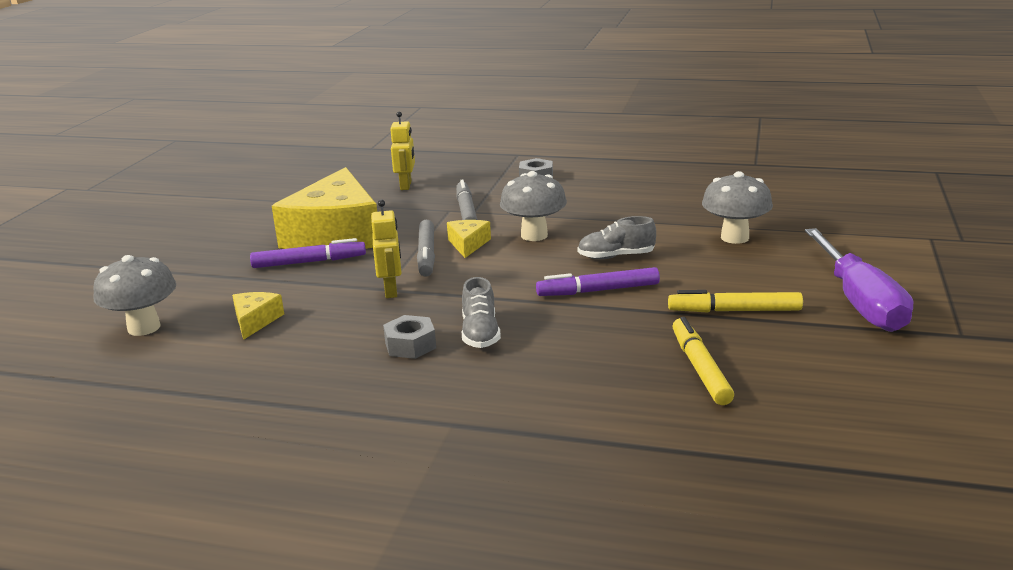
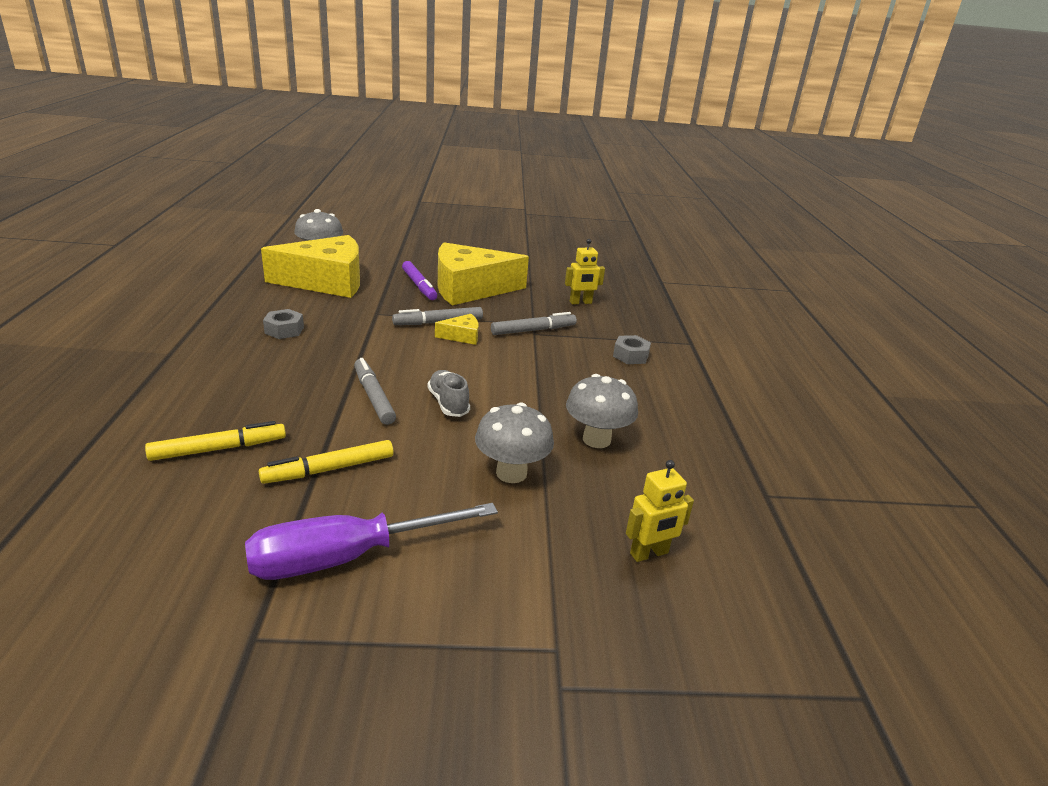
camera: 70 degrees right, 5 degrees up
(255, 321) = (326, 281): yellow cheese -> yellow cheese, size x2.41
(391, 291) = (372, 316): yellow robot -> yellow robot (649, 553)
(480, 334) = (298, 352): grey shoe -> none
(534, 235) = (488, 362): grey mushroom -> grey mushroom (596, 439)
(598, 291) = (373, 397): purple marker -> grey marker
(734, 311) = (329, 469): yellow marker -> yellow marker turned 105 degrees counterclockwise

